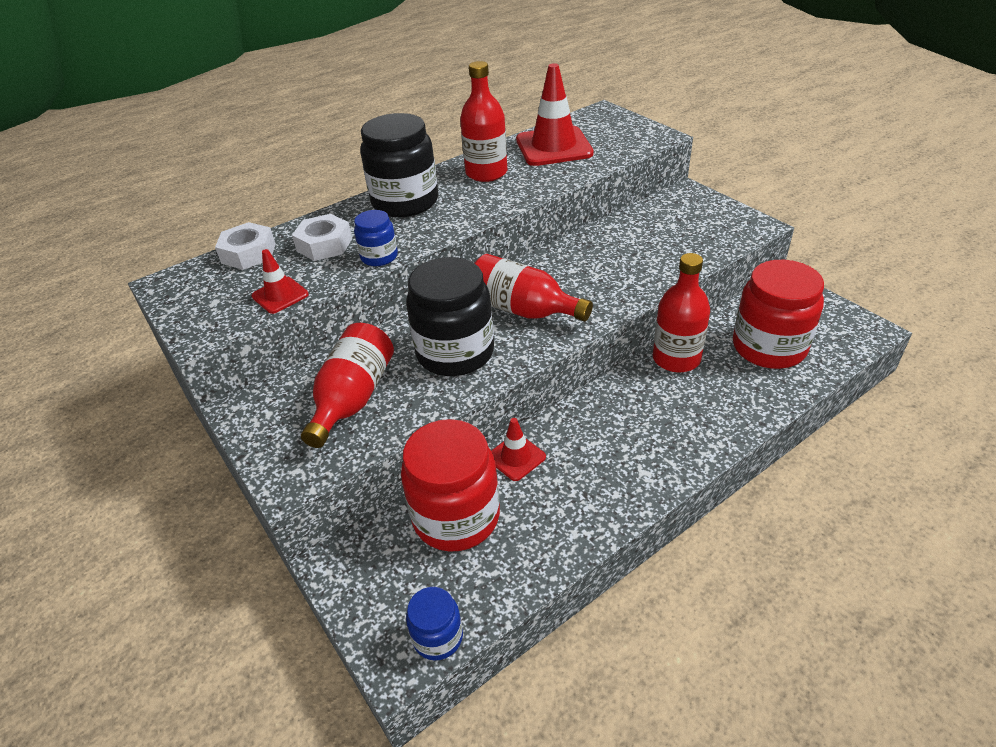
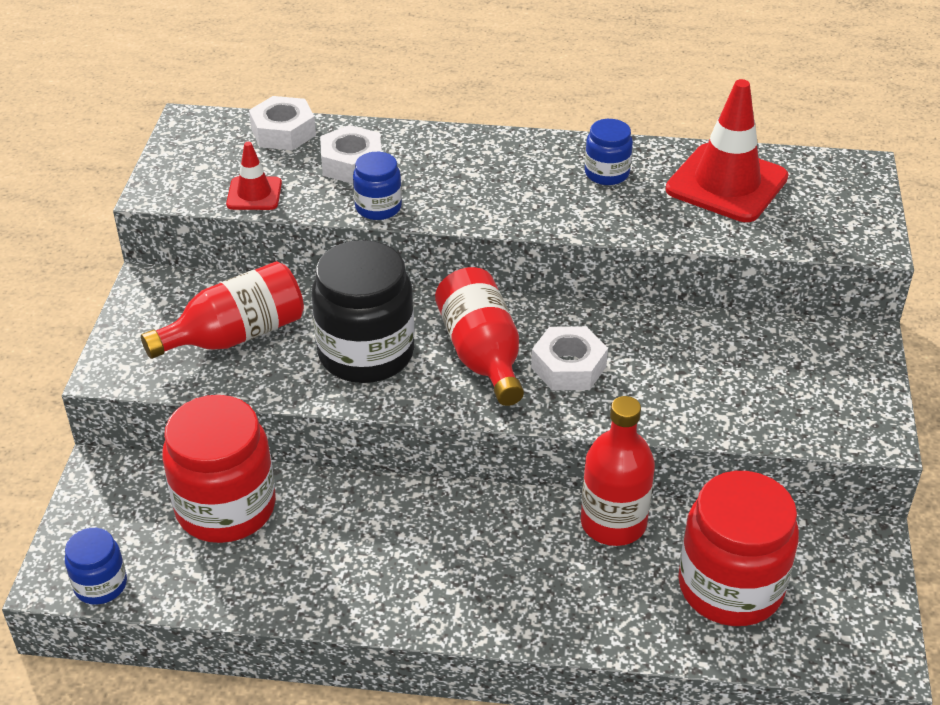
camera: 40 degrees right, 0 degrees up
(405, 202) = (481, 160): black jar -> none
(486, 173) = (606, 173): red bottle -> blue jar
(516, 457) = (335, 497): red traffic cone -> none
(577, 286) = (568, 367): none -> white nut

